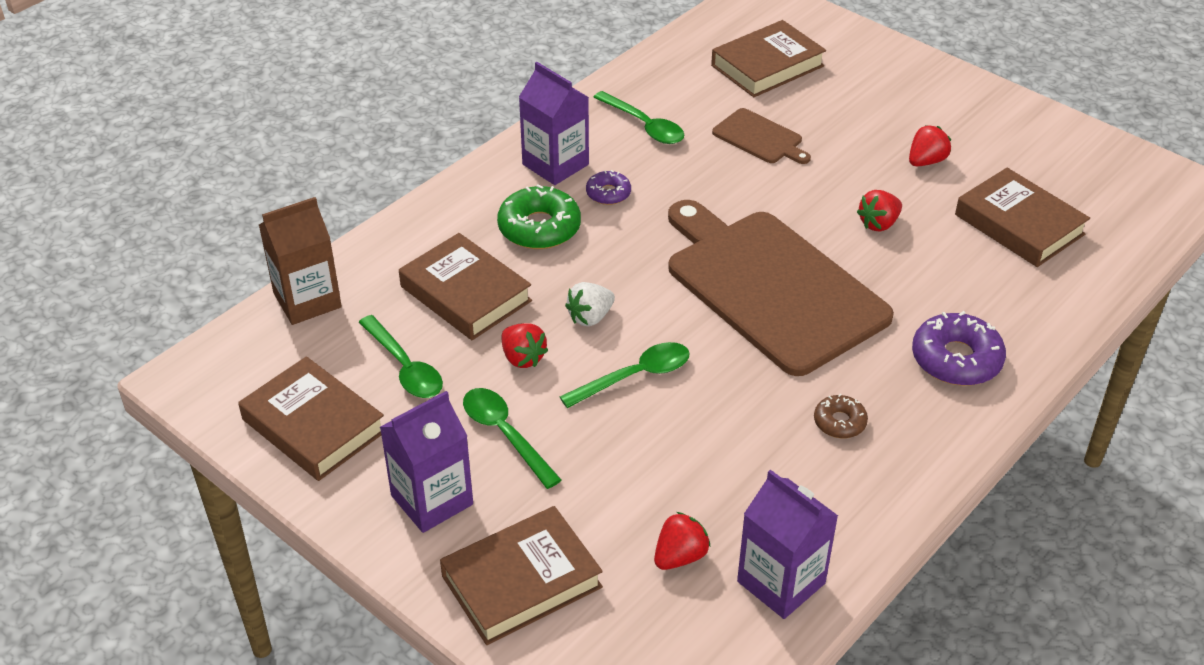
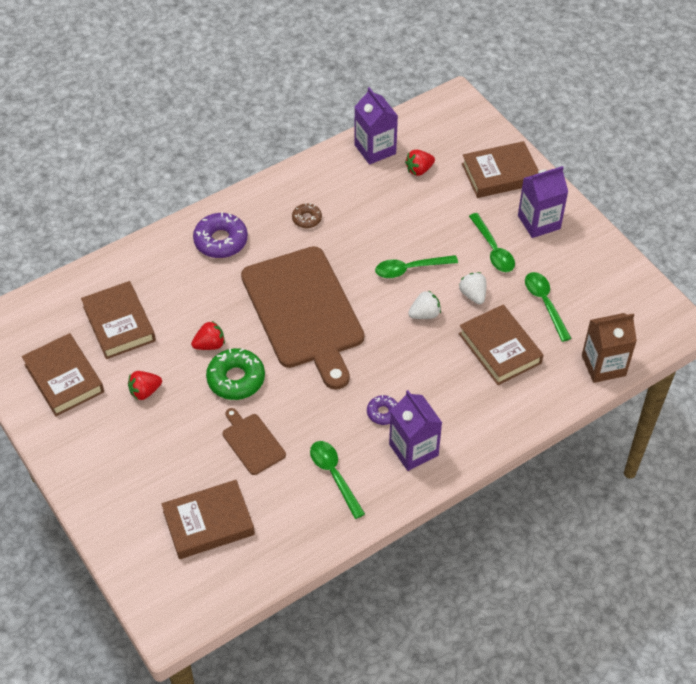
camera: 165 degrees left, 10 degrees up
(313, 425) = (601, 277): brown book -> brown book (64, 378)
(522, 358) = (473, 295): red strawberry -> white strawberry
(539, 228) = (439, 392): green donut -> green donut (236, 379)

